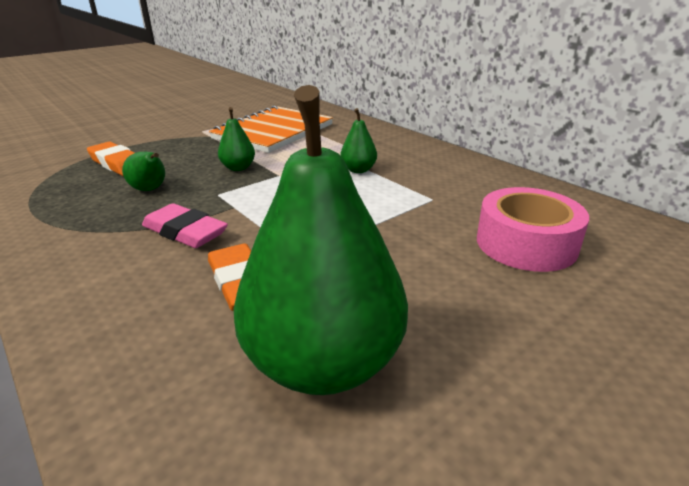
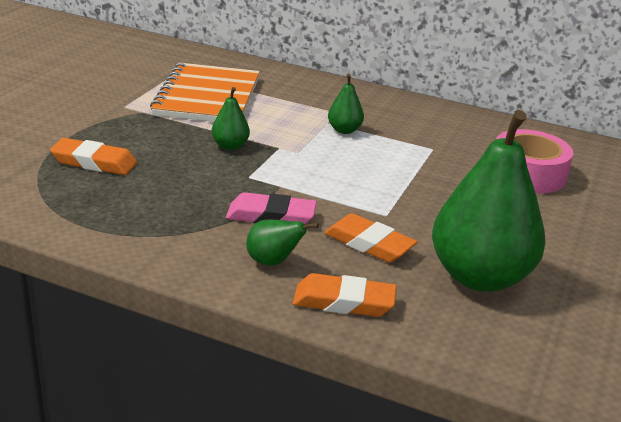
camera: 30 degrees left, 0 degrees up
(119, 346) = (344, 302): none -> orange eraser
(150, 190) = (177, 184): green pear -> green pear (273, 262)

